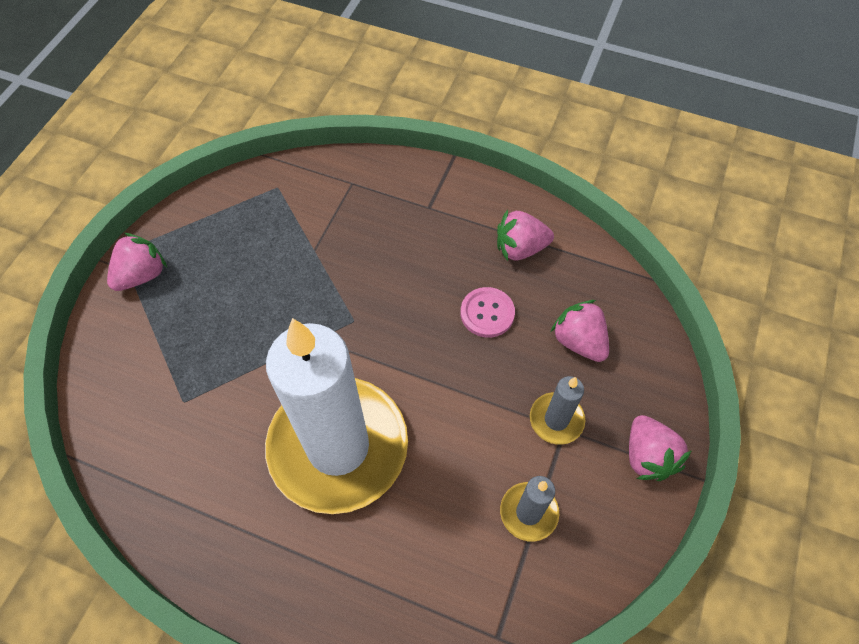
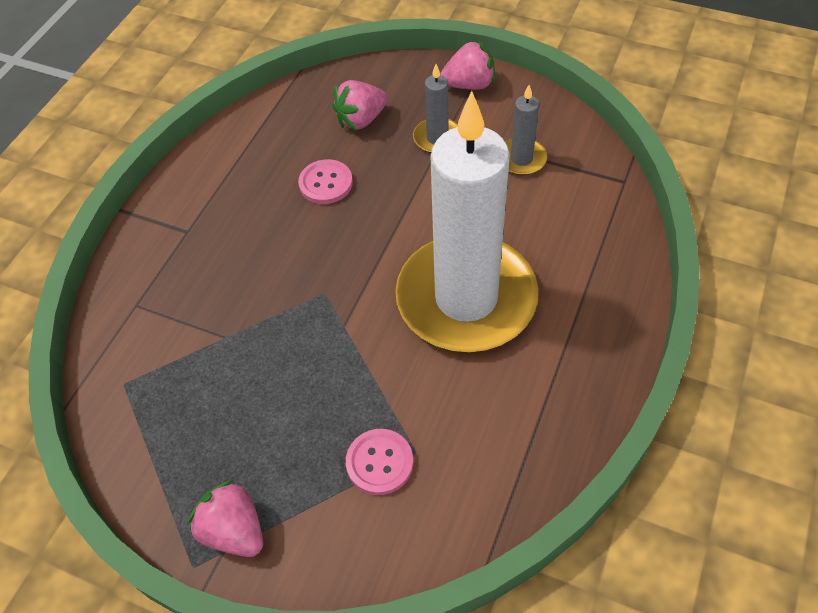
camera: 85 degrees left, 5 degrees down
(178, 373) = (379, 462): none -> pink button
(520, 248) = (253, 157): pink strawberry -> none

